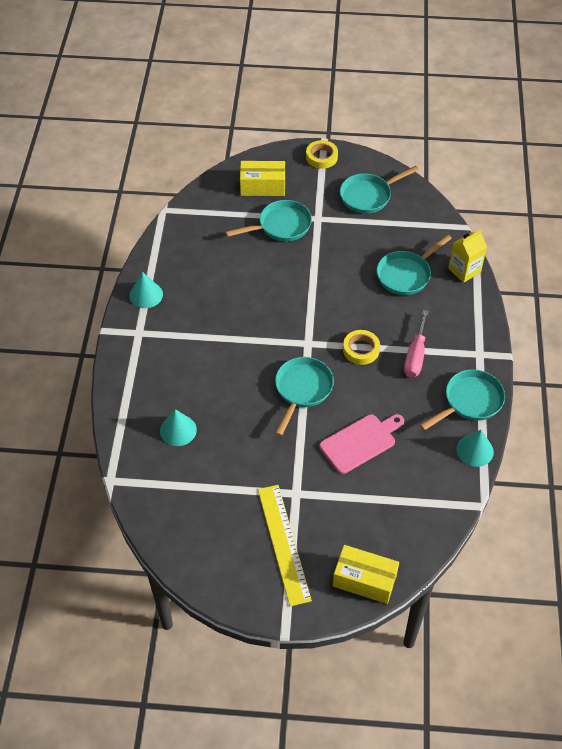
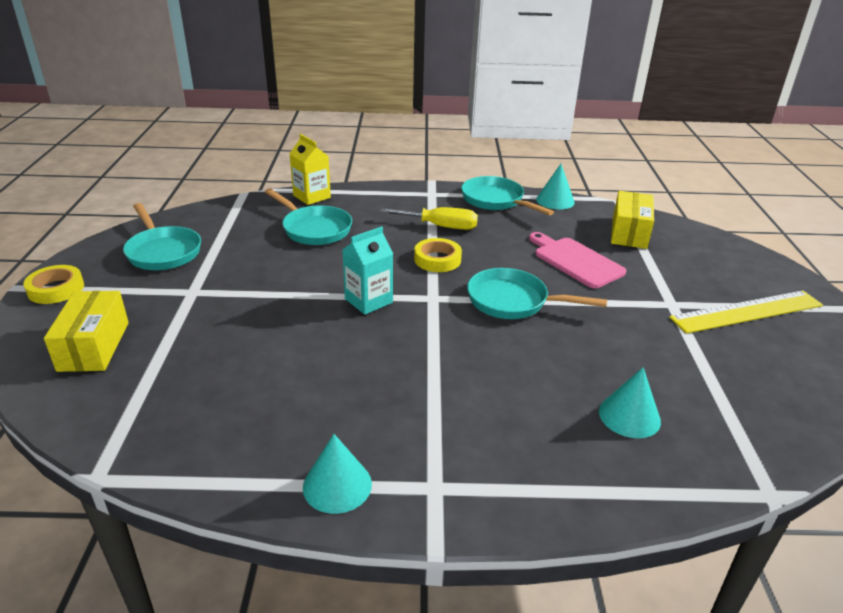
camera: 95 degrees left, 20 degrees down
(281, 226) = (197, 325): turquoise pan -> none
(305, 307) = (368, 301): none -> turquoise carton
(364, 580) = (748, 260): yellow box -> yellow box (629, 232)
(415, 356) = (440, 226): pink screwdriver -> yellow screwdriver

